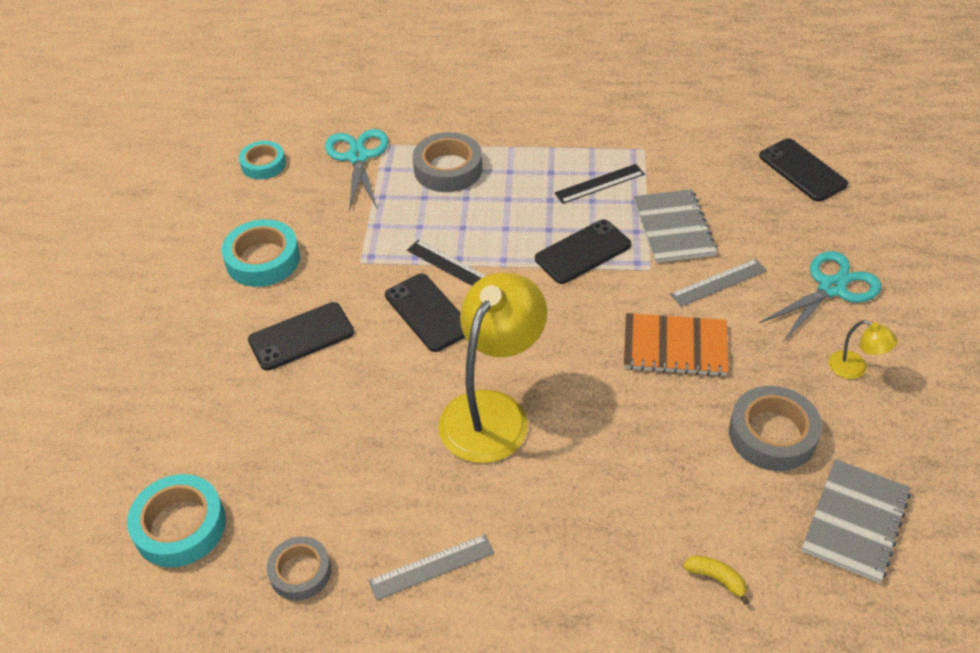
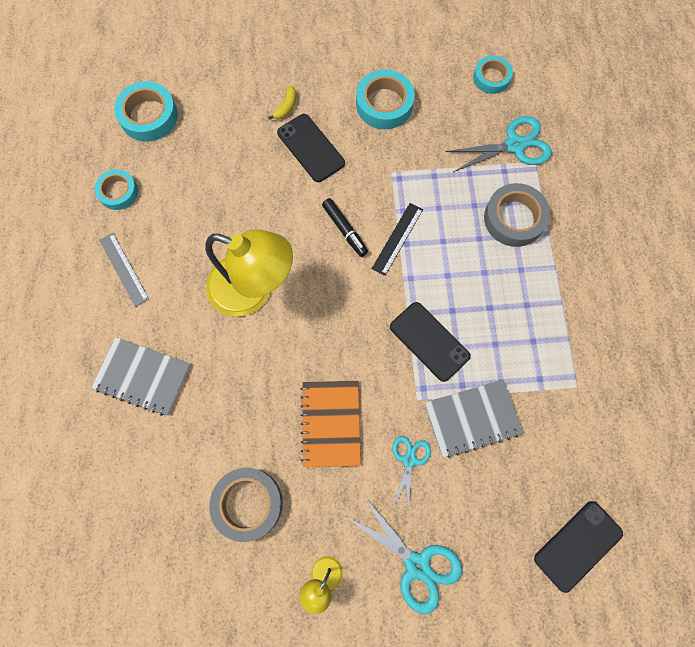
camera: 80 degrees right, 25 degrees up
(300, 572) = (118, 192): grey tape -> turquoise tape
(428, 313) = (344, 230): black phone -> black marker
(599, 184) = (519, 349): black ruler -> none
(716, 579) = (119, 459): yellow banana -> yellow banana (286, 107)
(718, 282) = (409, 460): grey ruler -> turquoise scissors
(855, 521) = (170, 567): grey notebook -> grey notebook (142, 377)

